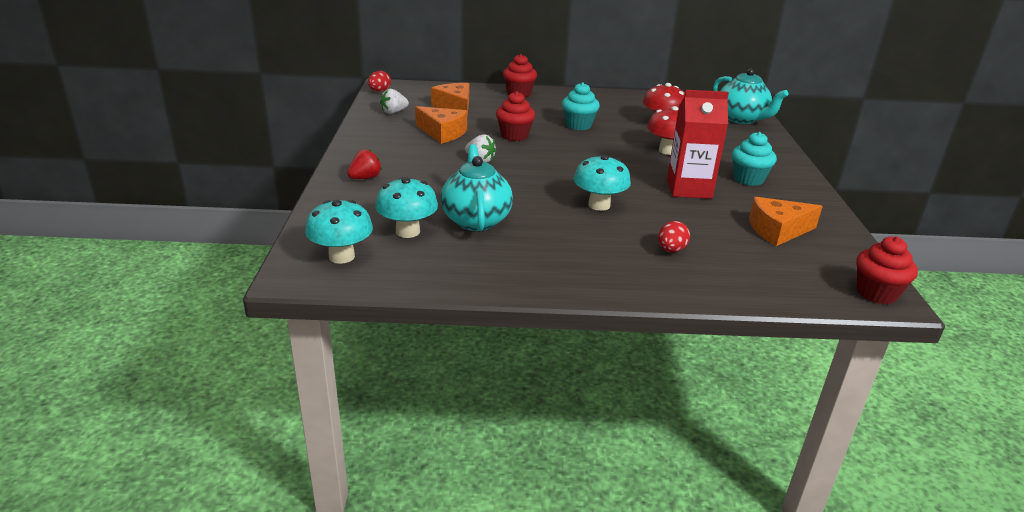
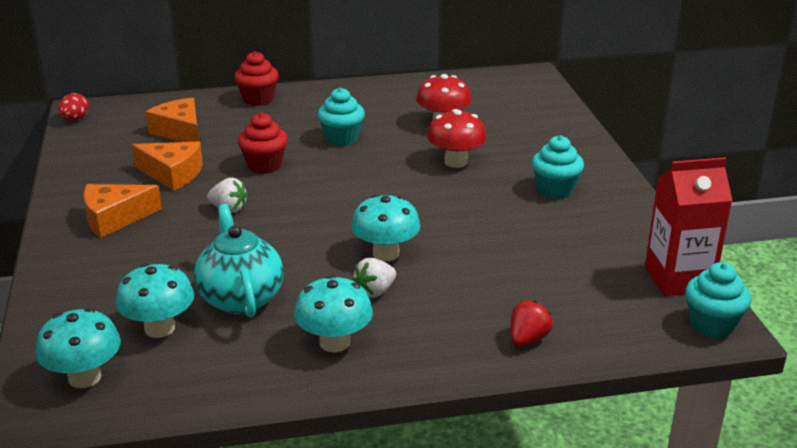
camera: 10 degrees left, 0 degrees up
(365, 178) = (87, 257): red strawberry -> red strawberry (527, 339)
(394, 112) = (102, 150): white strawberry -> white strawberry (375, 291)
(544, 260) = (334, 342): none -> turquoise mushroom
(671, 250) = (479, 304): red egg -> none
(689, 189) = (488, 214): red carton -> red carton (678, 279)
(742, 119) = (537, 102): turquoise teapot -> none
(778, 230) = (596, 257): orange cheese -> orange cheese (115, 218)
(876, 293) = (712, 325): red cupcake -> turquoise cupcake

